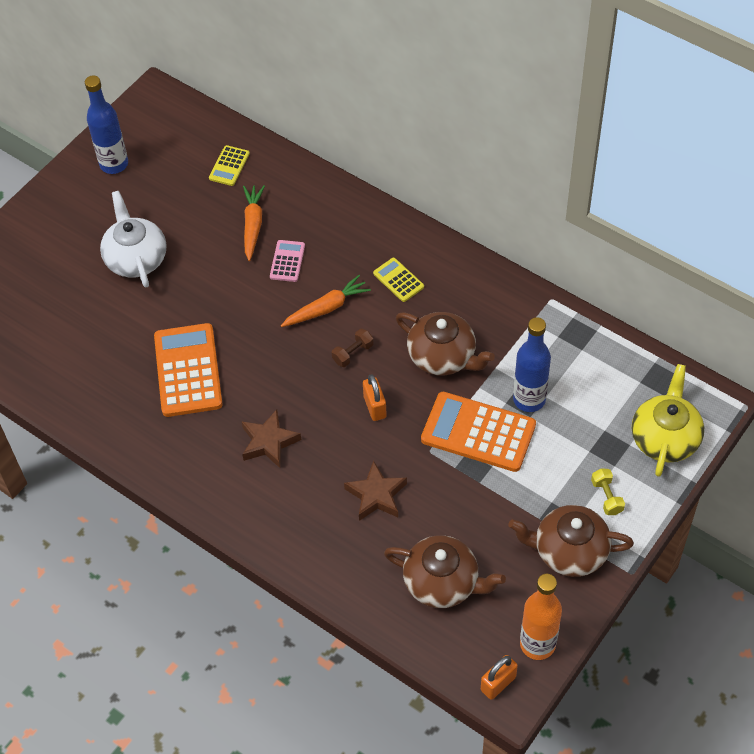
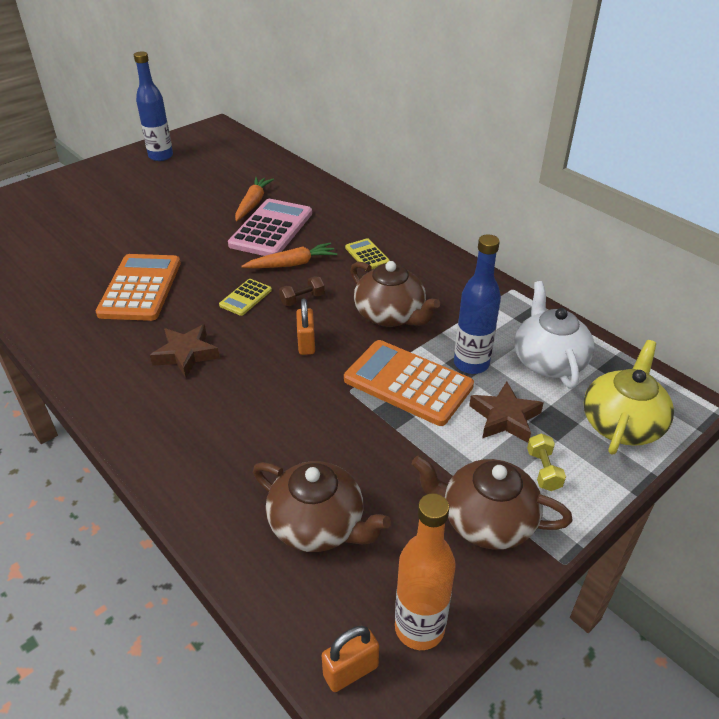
camera: 10 degrees right, 15 degrees down
(136, 258) = (142, 210): white teapot -> white teapot (548, 361)
(229, 166) = (252, 168): yellow calculator -> yellow calculator (246, 298)
(287, 261) = (271, 229): pink calculator -> pink calculator, size x2.02
(376, 495) = (276, 420): brown star -> brown star (505, 417)

